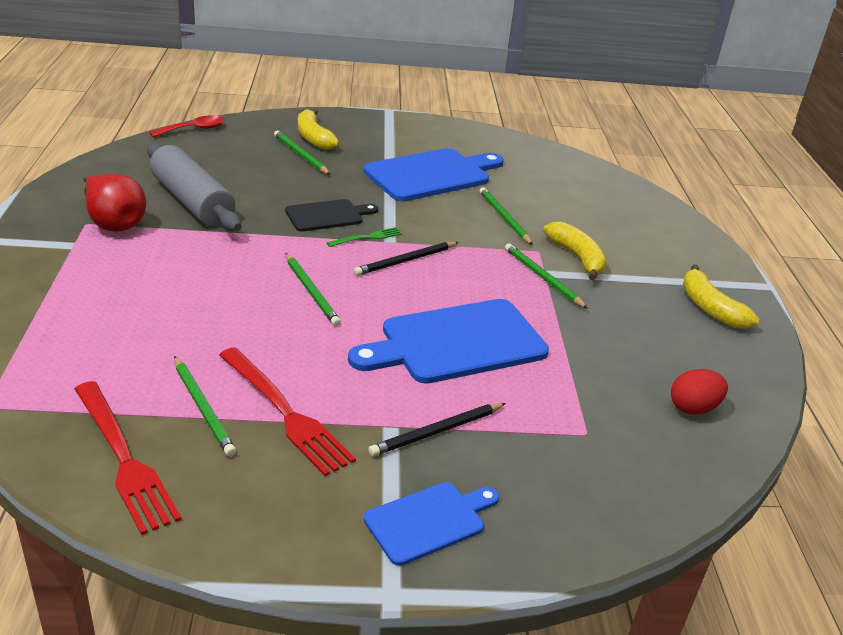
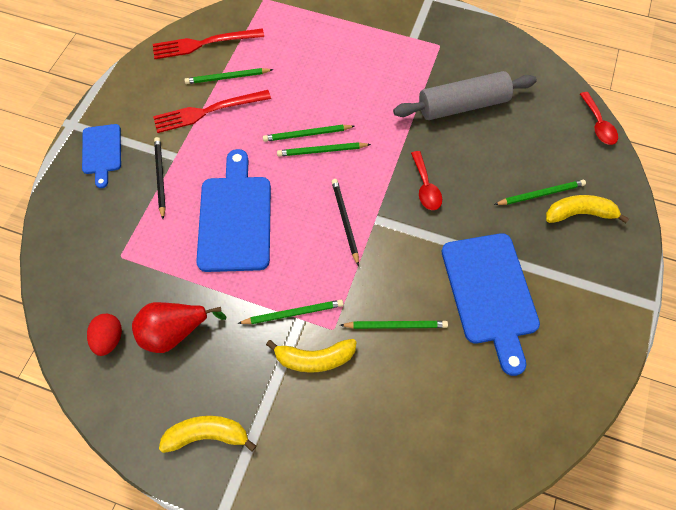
camera: 115 degrees right, 30 degrees up
(114, 223) = (438, 59): red pear -> red pear (175, 332)
(289, 307) = (307, 134): none -> green pencil
(328, 215) = (425, 187): black cutting board -> red spoon
(367, 237) = (385, 205): green fork -> none

